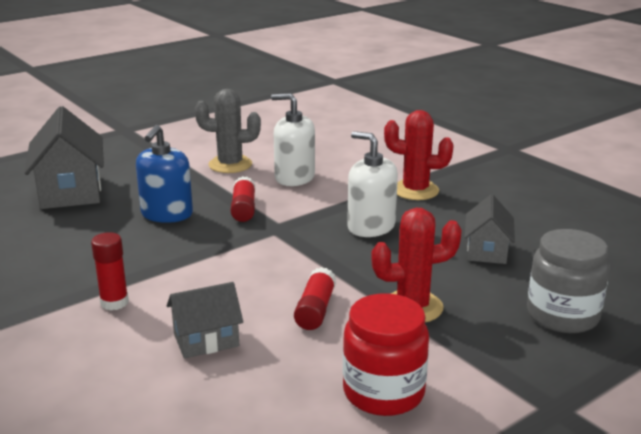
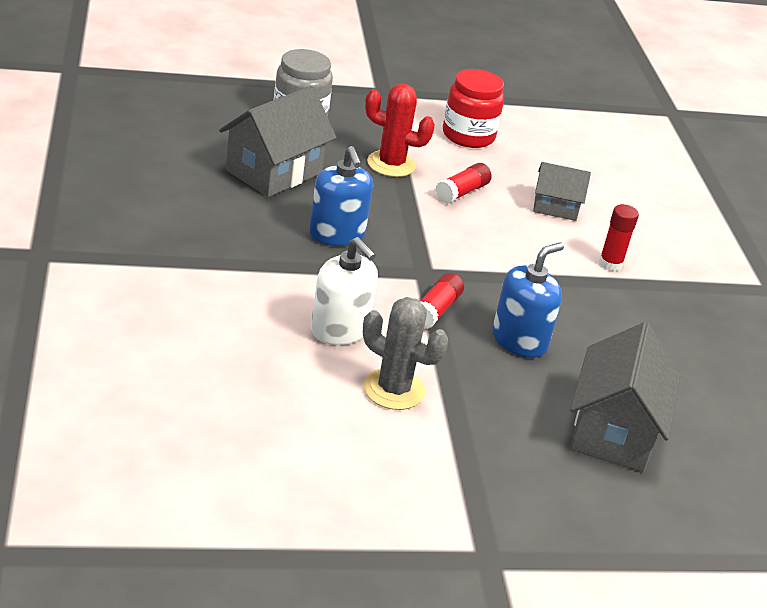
camera: 155 degrees left, 10 degrees up
(371, 226) = (337, 234): white soap dispenser -> blue soap dispenser
(415, 190) = (238, 251): red cactus -> none
(487, 251) = (274, 172): grey house -> grey house, size x1.73

